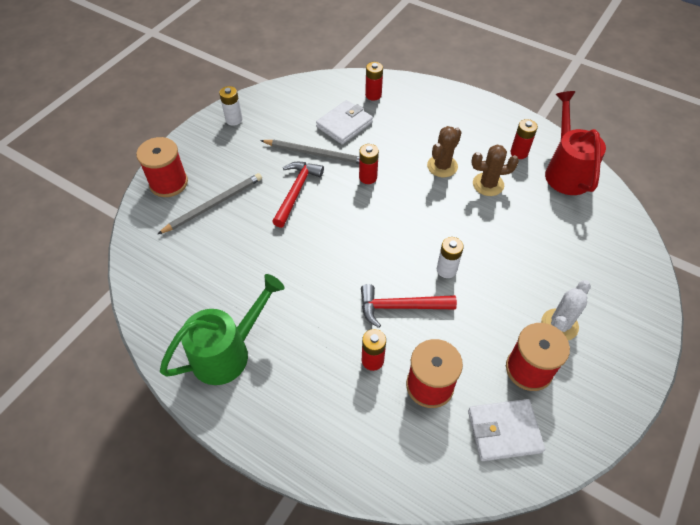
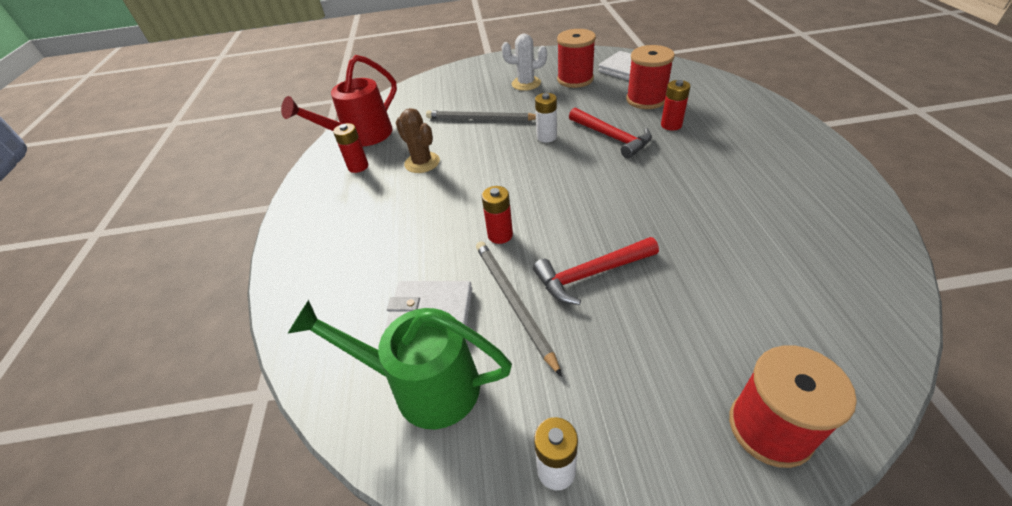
camera: 125 degrees left, 10 degrees down
(214, 204) = (714, 334): grey pencil -> grey pencil (481, 119)
(228, 352) = (799, 186): green watering can -> green watering can (423, 385)
(373, 95) = (340, 325): red battery -> none
(442, 166) = (425, 198): brown cactus -> none

